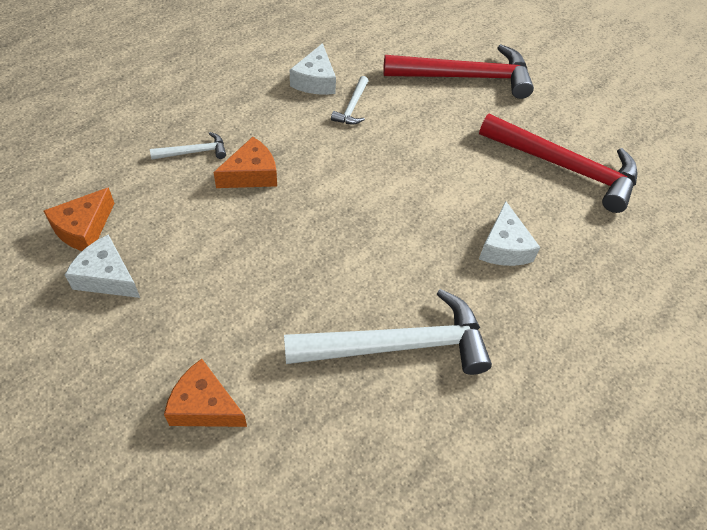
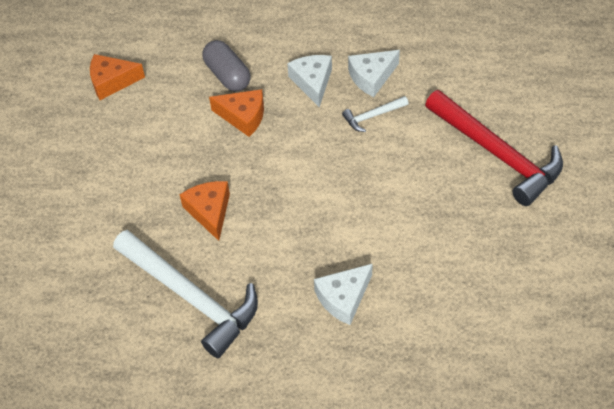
camera: 55 degrees right, 0 degrees up
(107, 277) = (91, 121): white cheese -> white cheese (312, 82)
(194, 152) = (227, 75): white hammer -> grey capsule
(204, 406) = (54, 236): orange cheese -> orange cheese (209, 212)
(565, 167) = (476, 283): red hammer -> none

